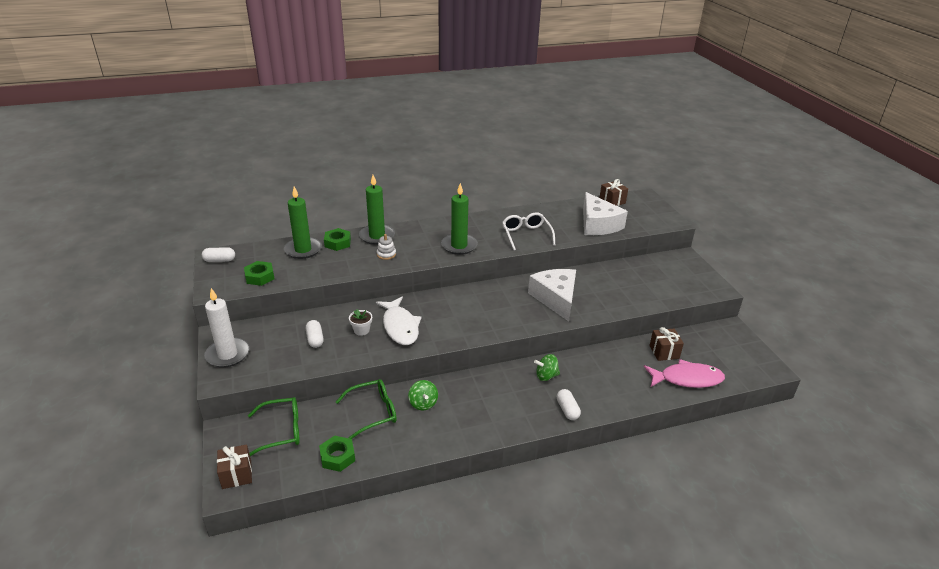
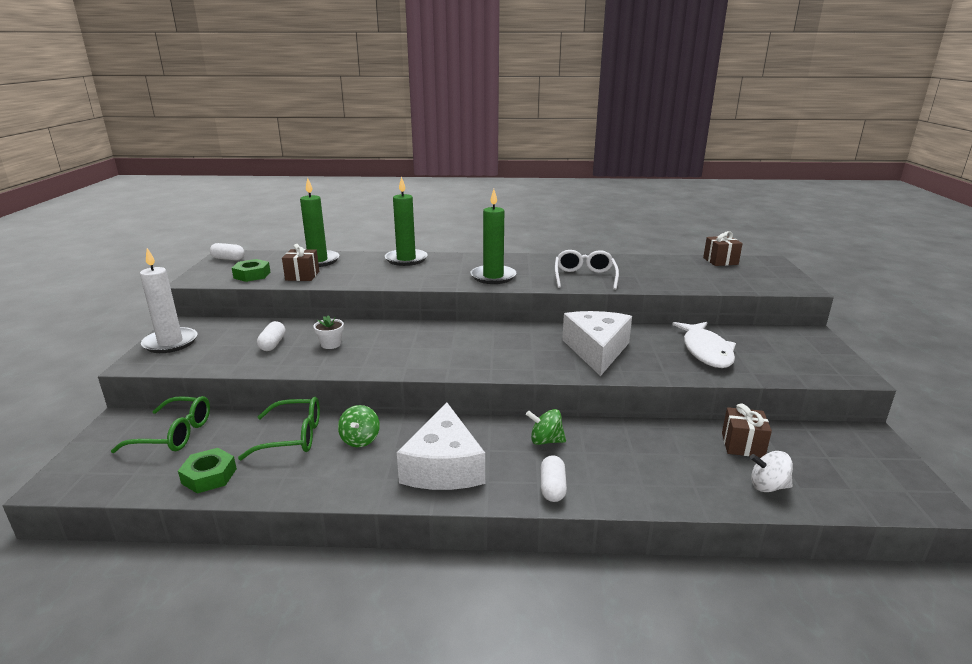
camera: 20 degrees right, 10 degrees down
(236, 474) = (83, 468): brown gift -> brown gift (302, 276)
(337, 243) = (359, 260): green nut -> none
(386, 254) = (402, 274): white stacking toy -> none
(400, 327) = (377, 348): white fish -> white fish (706, 351)
(598, 224) = (688, 278): white cheese -> white cheese (443, 466)
(687, 379) = (768, 486): pink fish -> white spinning top

